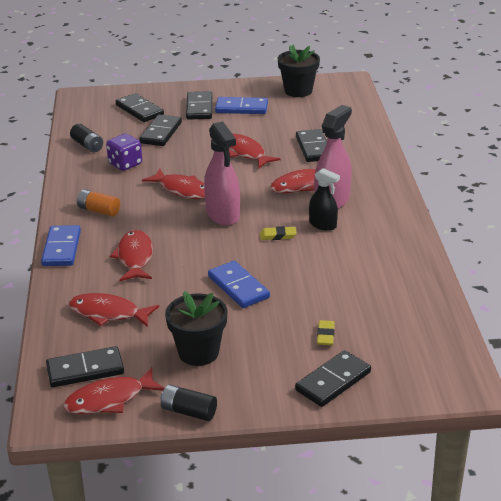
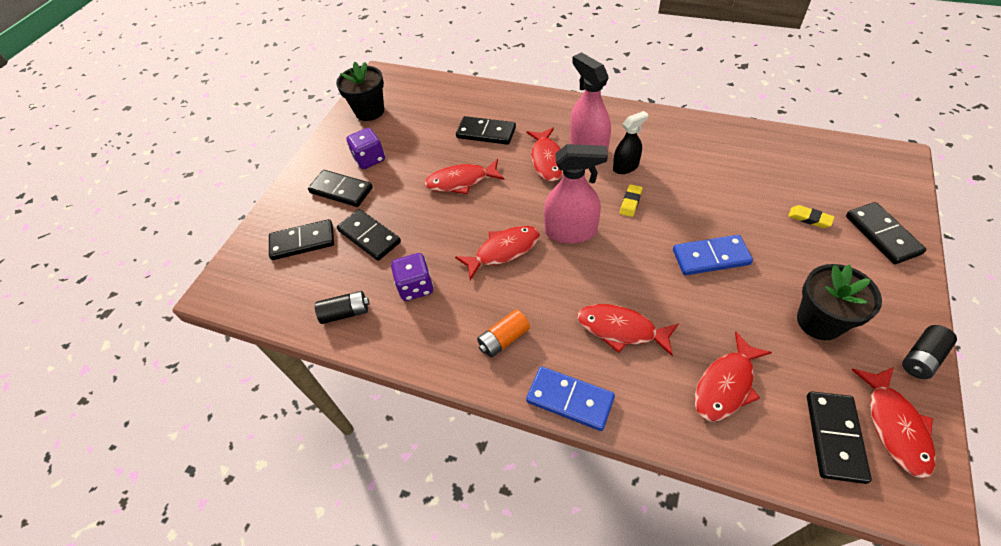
camera: 60 degrees left, 20 degrees up
(241, 108) = (369, 159): blue domino -> purple dice

